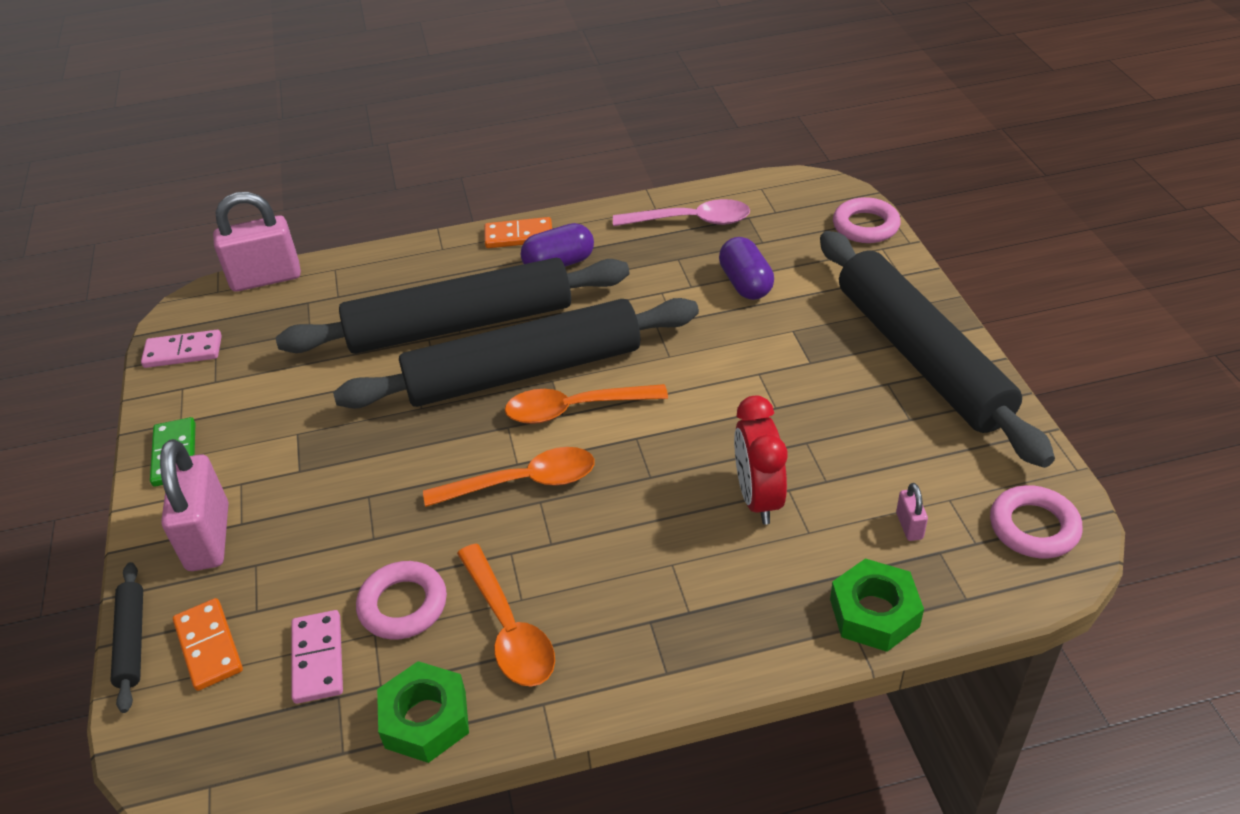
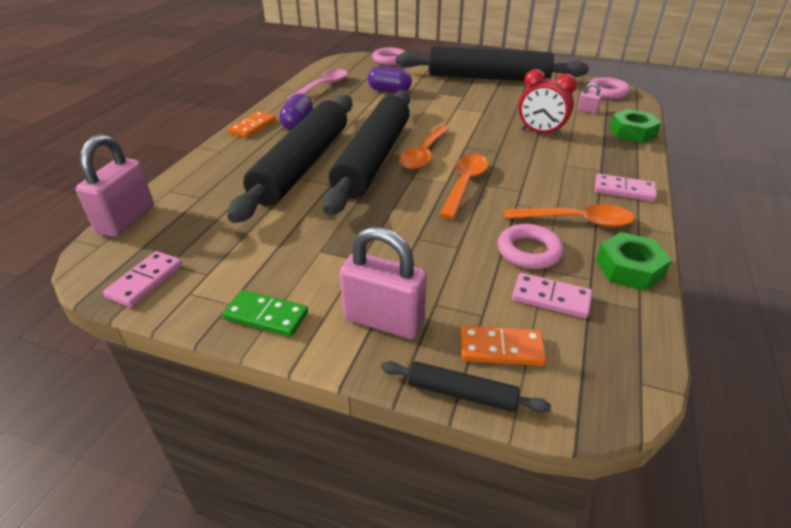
camera: 60 degrees left, 5 degrees down
(641, 657) = (624, 190): none -> pink domino

